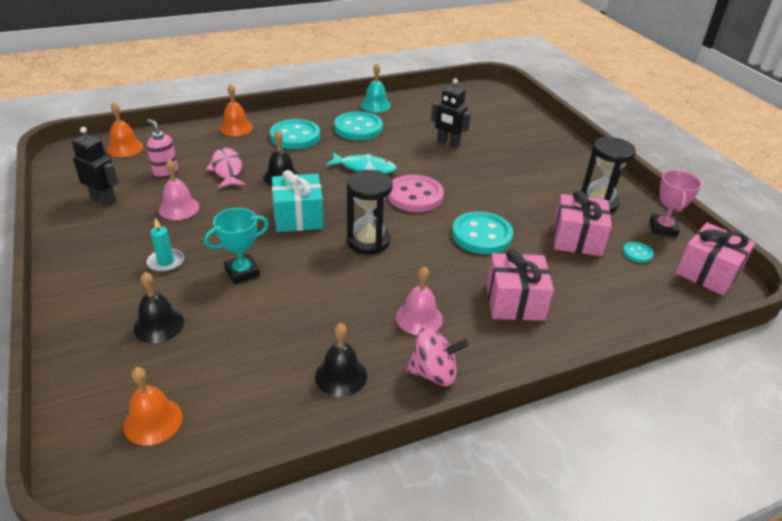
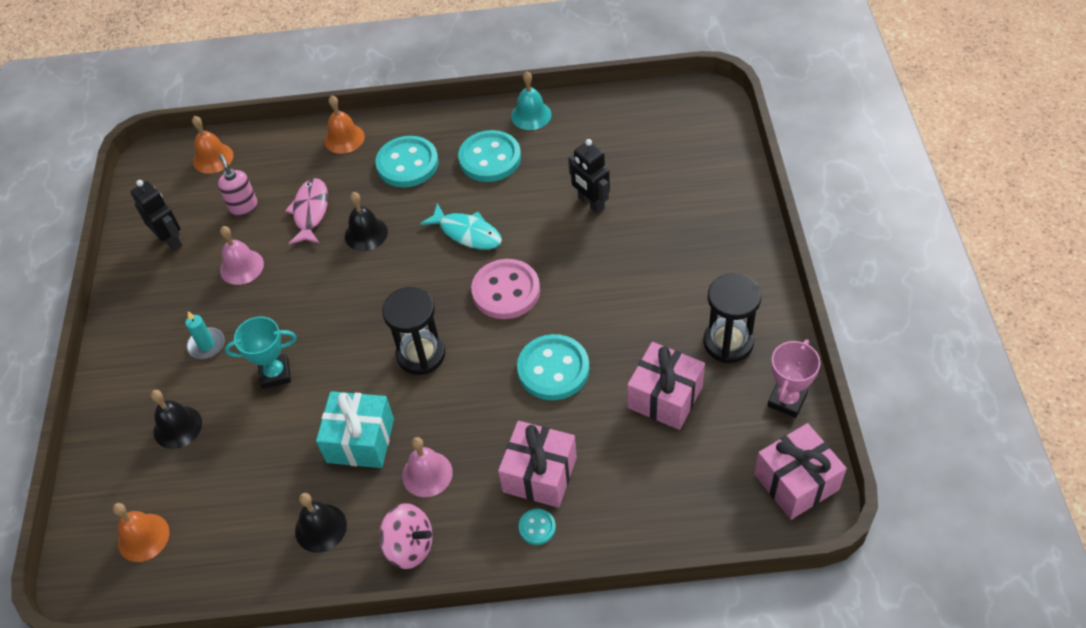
camera: 25 degrees right, 15 degrees up
(298, 217) = (360, 303): turquoise gift -> turquoise gift (360, 440)
(637, 253) = (726, 434): turquoise button -> turquoise button (537, 527)

